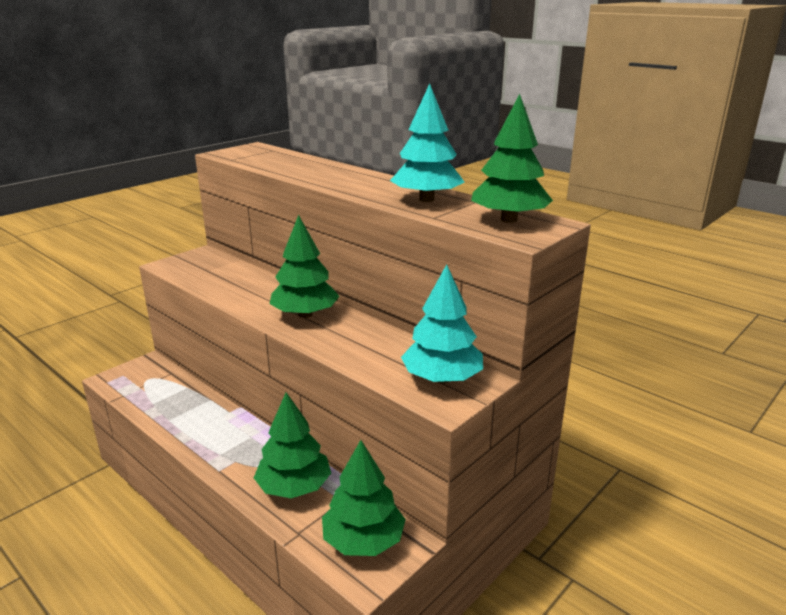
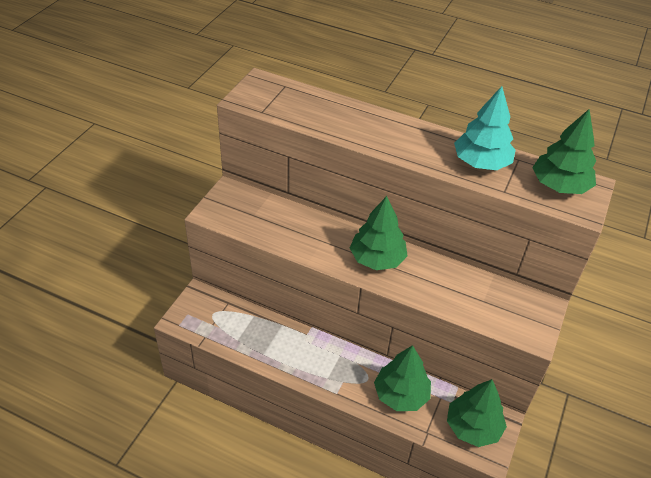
camera: 20 degrees left, 20 degrees up
(442, 378) = (518, 311): turquoise tree -> none

